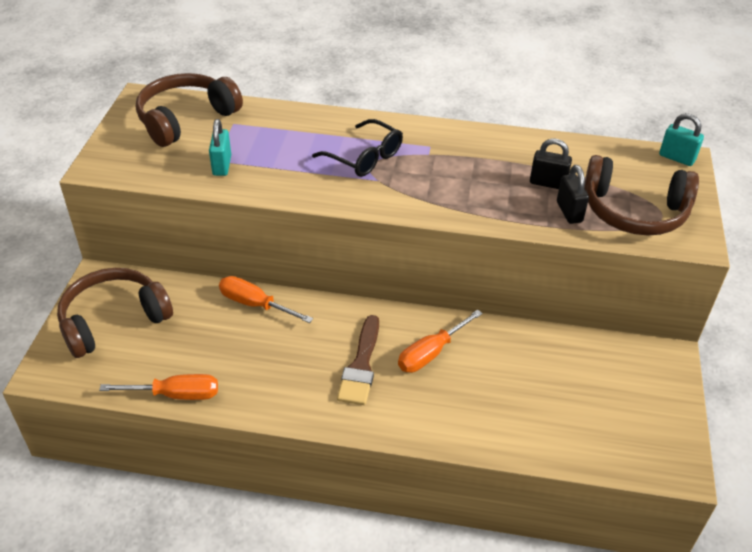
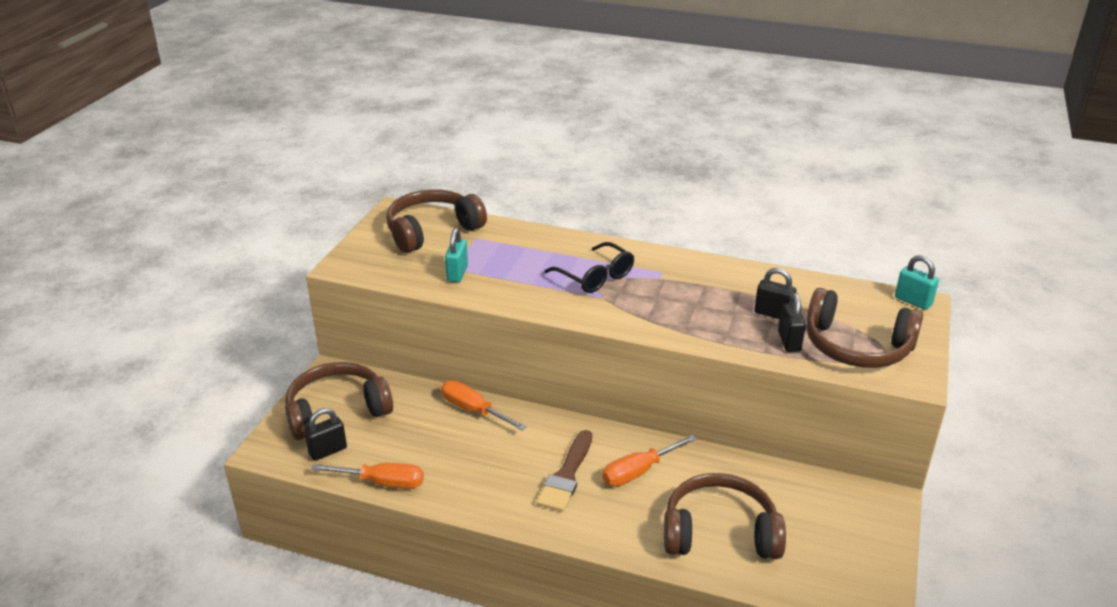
camera: 10 degrees right, 10 degrees down
(112, 366) = (328, 451): none -> black padlock
(520, 409) = (720, 532): none -> brown headphones

